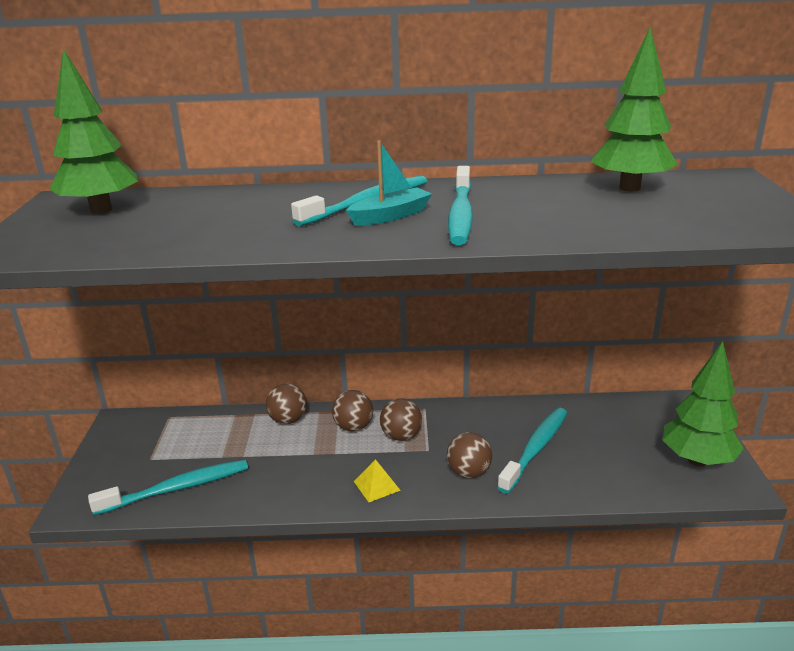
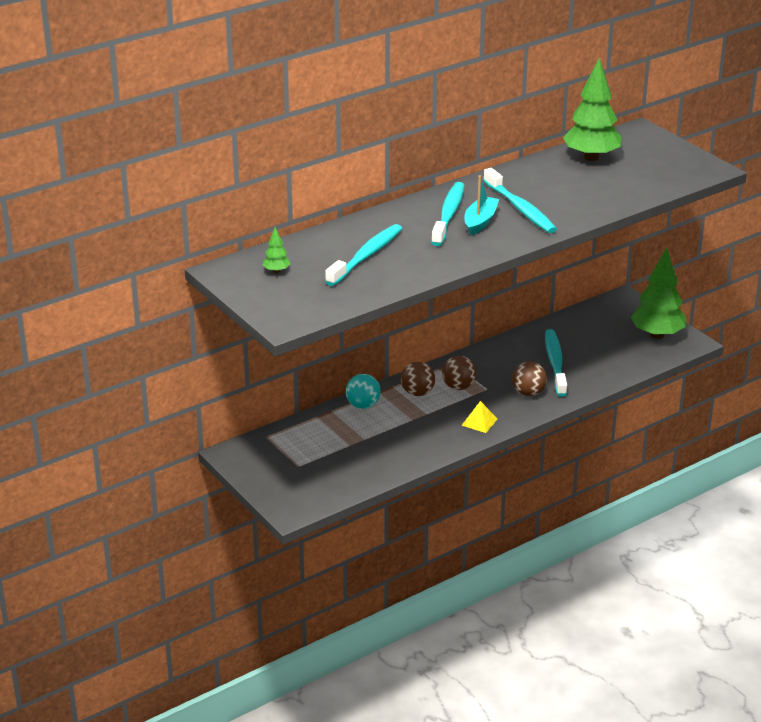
camera: 35 degrees left, 5 degrees up
(101, 210) = (276, 271): green tree -> green tree, size x0.43
(177, 488) = (347, 474): turquoise toothbrush -> turquoise toothbrush (366, 256)
(288, 420) = (363, 405): brown ball -> turquoise ball

